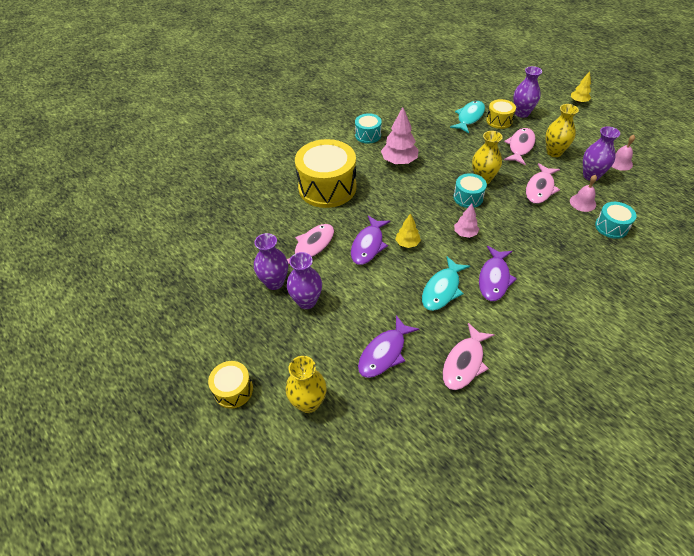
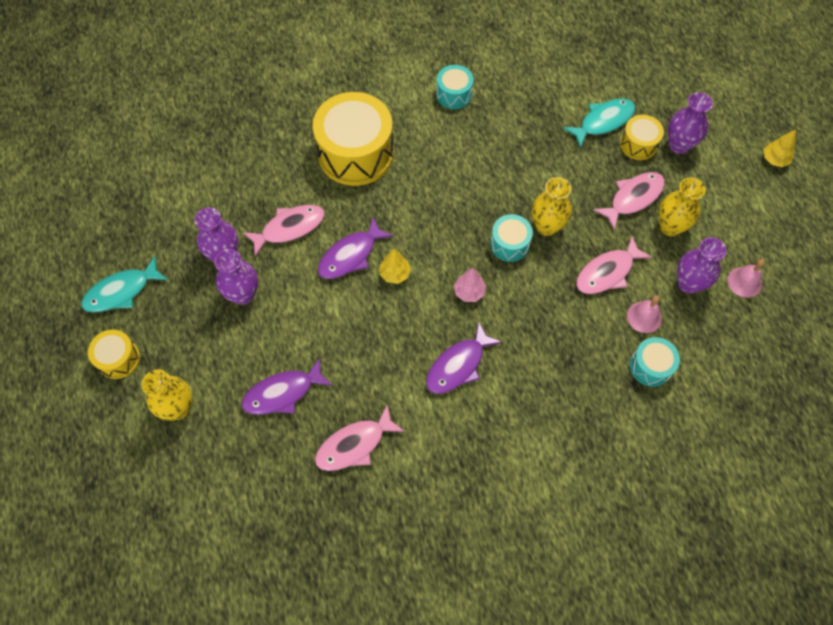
camera: 25 degrees right, 15 degrees up
(399, 161) = (464, 153): pink tree -> none
(442, 289) = (392, 350): turquoise fish -> turquoise fish (121, 291)

